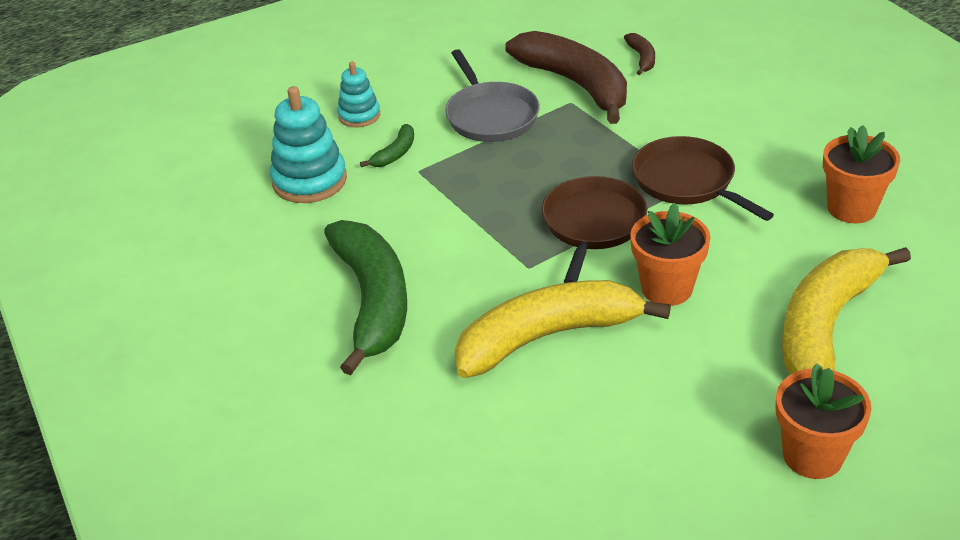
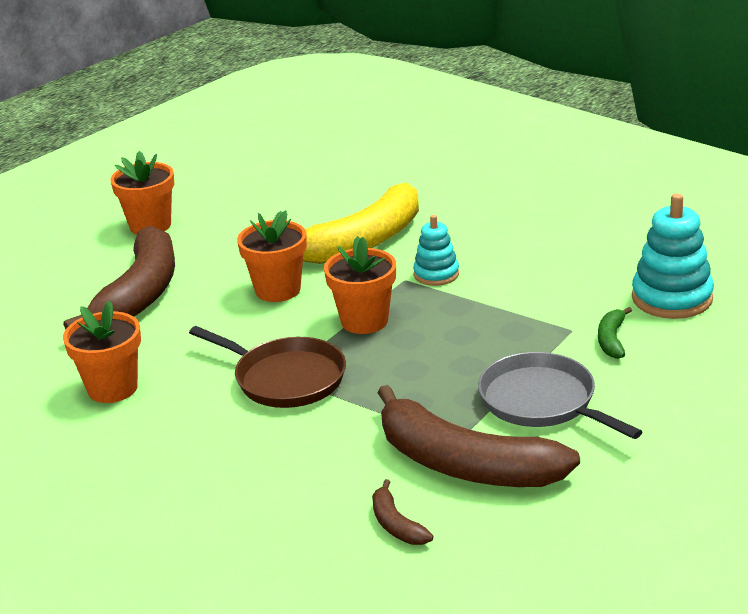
camera: 160 degrees right, 10 degrees down
(359, 115) = (694, 369): turquoise stacking toy -> turquoise stacking toy (436, 274)
(372, 301) = (518, 233): green banana -> none
(592, 225) = (364, 321): brown pan -> orange flower pot
(826, 325) = (140, 294): yellow banana -> brown banana

